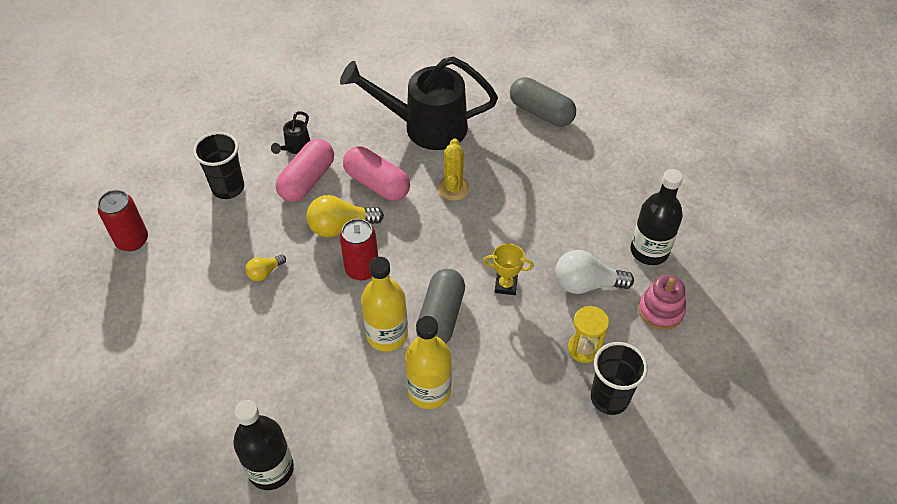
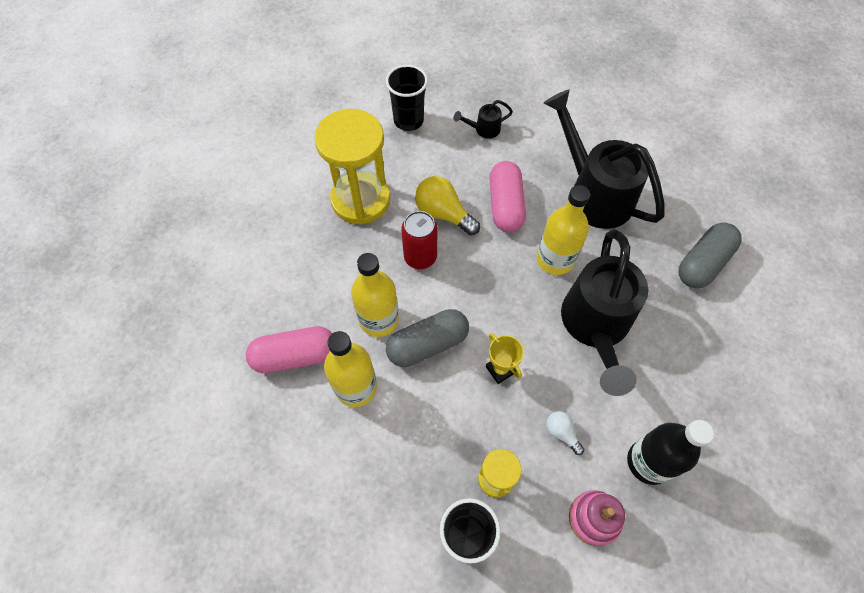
camera: 50 degrees right, 10 degrees up
(132, 240) = (315, 106): red can -> none
(265, 272) = (360, 200): yellow light bulb -> yellow hourglass
(271, 469) = (211, 332): black bottle -> none
(307, 180) = (462, 160): pink capsule -> pink capsule (295, 355)
(453, 188) = (555, 259): yellow cactus -> yellow bottle
(528, 205) = (595, 326): none -> black watering can
(541, 112) = (703, 263): grey capsule -> grey capsule turned 45 degrees clockwise
(586, 284) = (561, 433): white light bulb -> white light bulb, size x0.55

